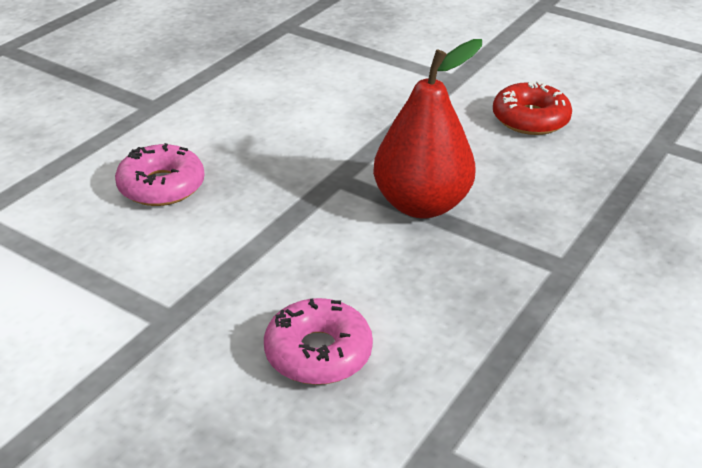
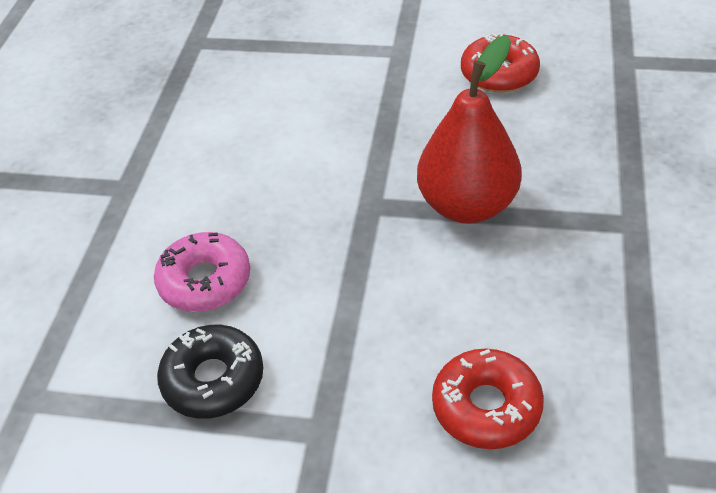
camera: 20 degrees left, 10 degrees up
(113, 253) = (213, 379): none -> black donut
(318, 353) = (486, 406): pink donut -> red donut

